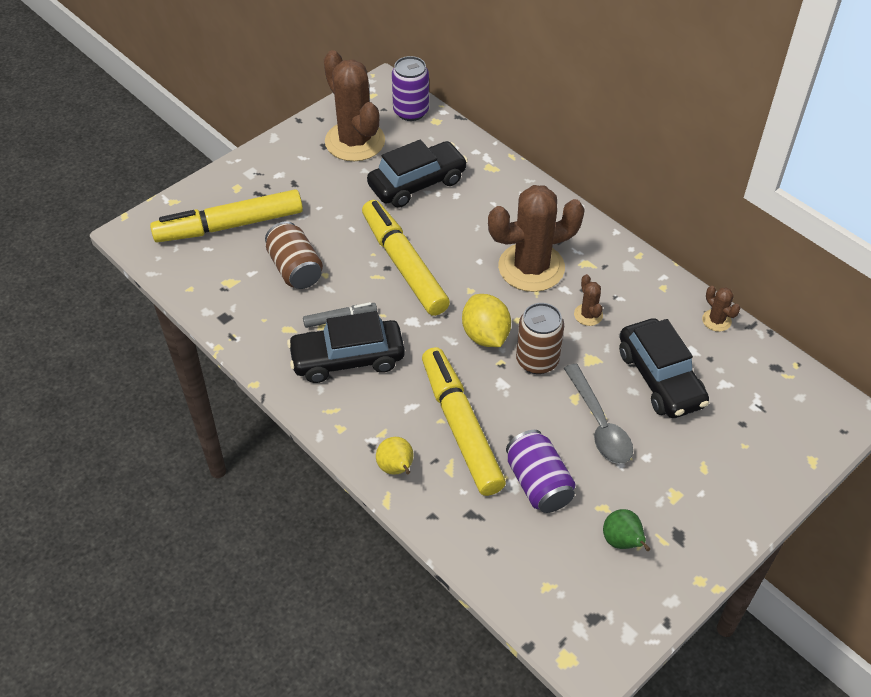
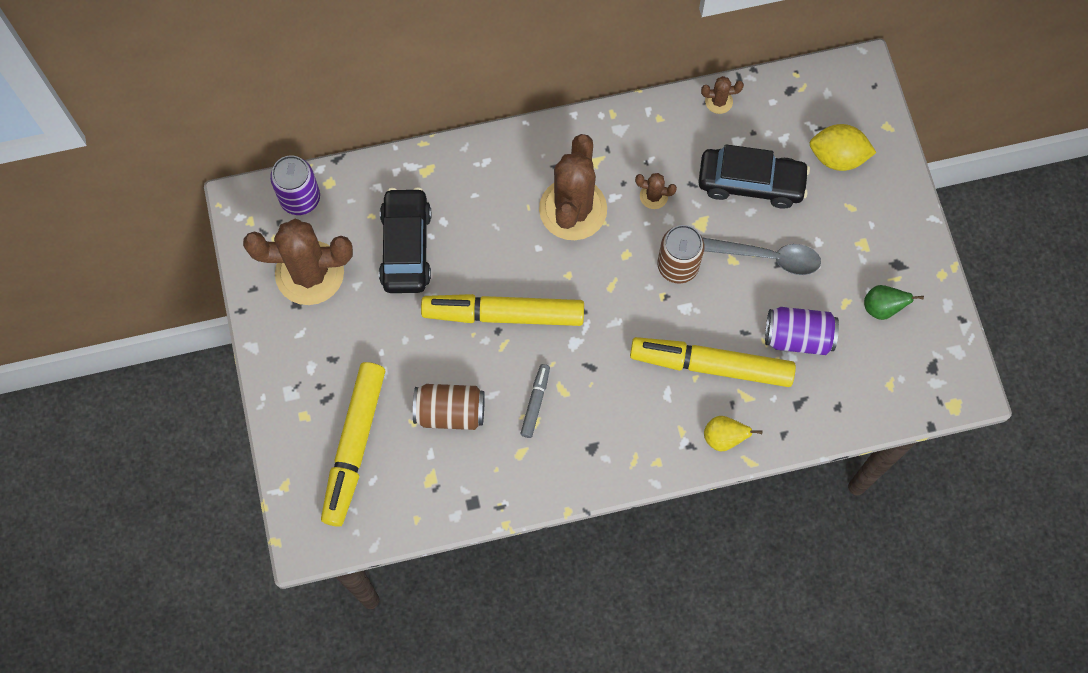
camera: 60 degrees left, 20 degrees up
(347, 359) = (586, 419): black car -> none
(485, 335) = (626, 291): yellow lemon -> yellow lemon (837, 157)

